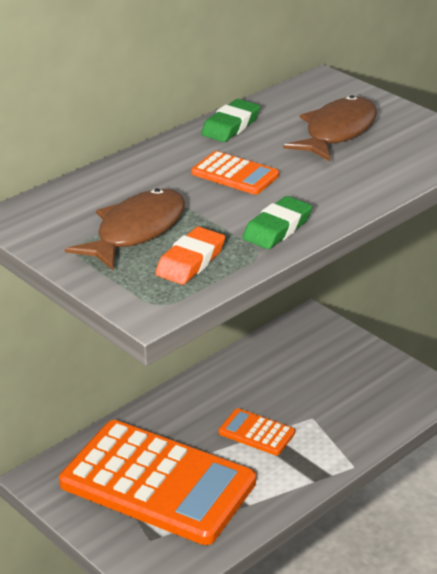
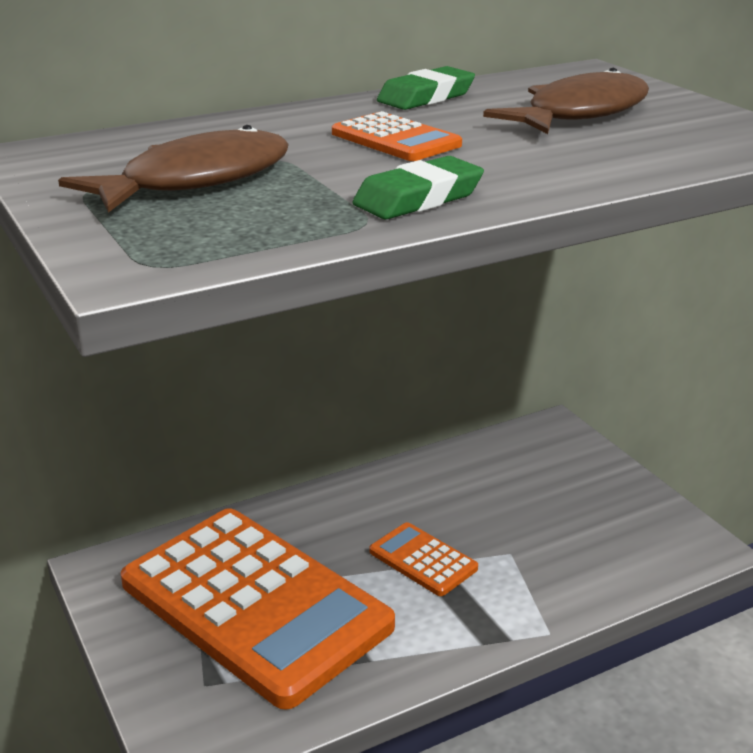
camera: 15 degrees right, 5 degrees down
(190, 261) = (248, 220): orange eraser -> none

